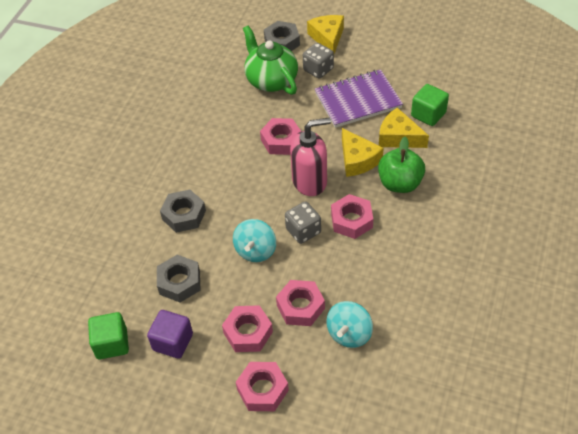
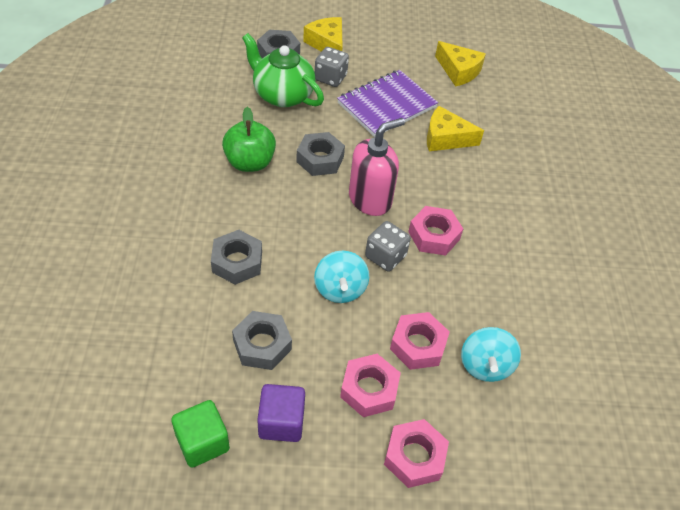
camera: 25 degrees left, 0 degrees up
(281, 141) = (320, 159): pink nut -> grey nut
(357, 160) = (412, 168): yellow cheese -> yellow cheese (458, 71)
(400, 183) = (468, 187): green apple -> green apple (250, 163)
(428, 114) = (466, 111): green cube -> none

